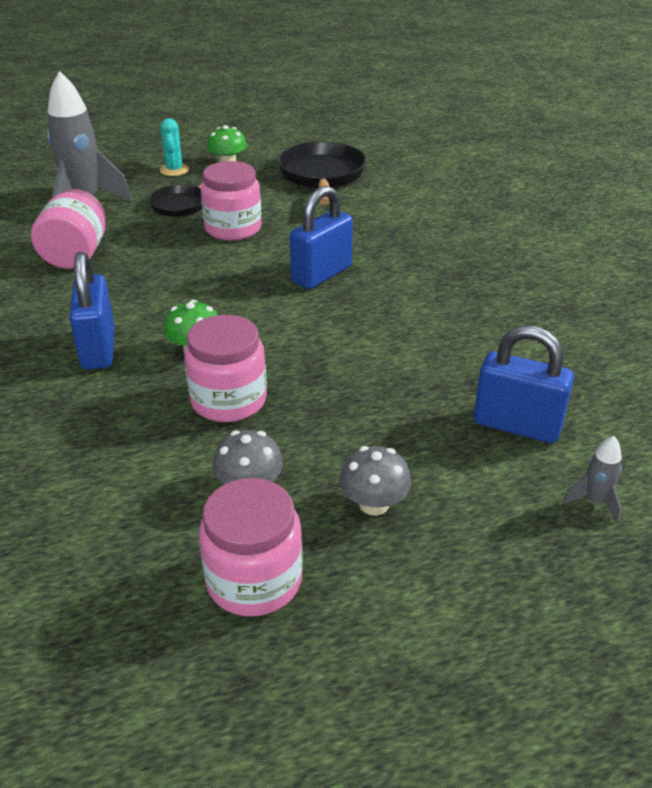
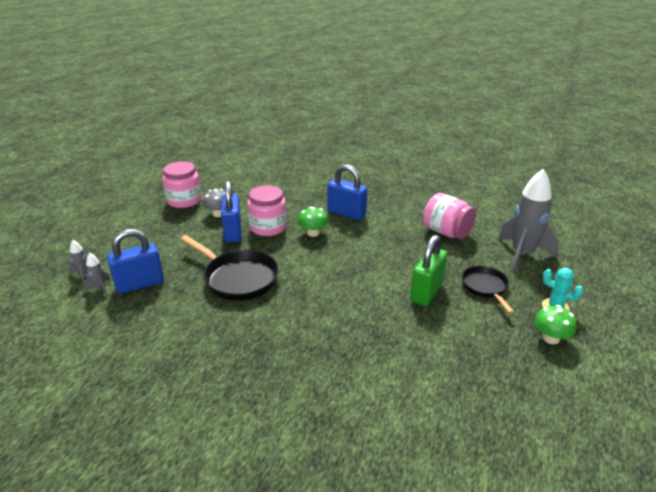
camera: 130 degrees right, 5 degrees down
(233, 228) = (426, 292): pink jar -> green padlock
(321, 274) = (330, 297): blue padlock -> blue padlock (233, 232)
(322, 176) = (482, 378): black pan -> black pan (237, 278)
(374, 504) = (170, 231): grey mushroom -> none
(581, 456) = (100, 288): none -> grey rocket

